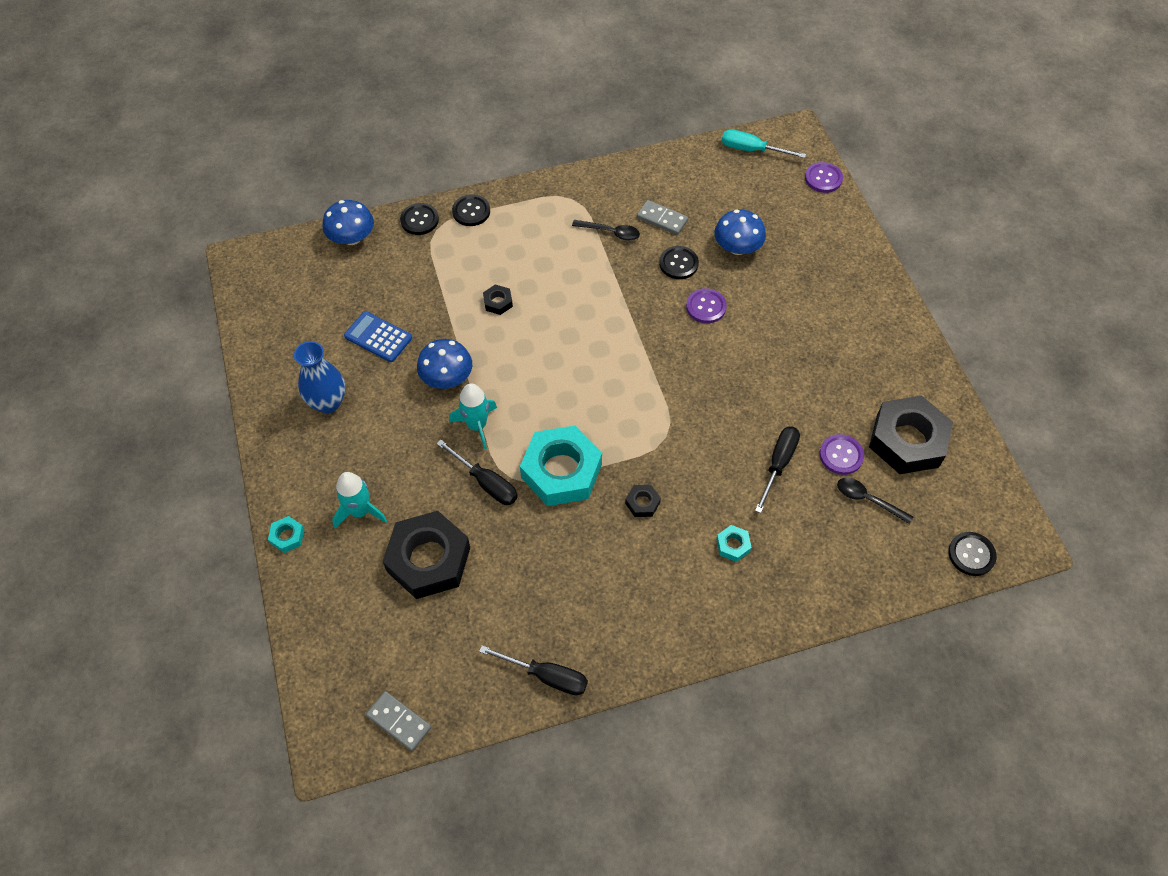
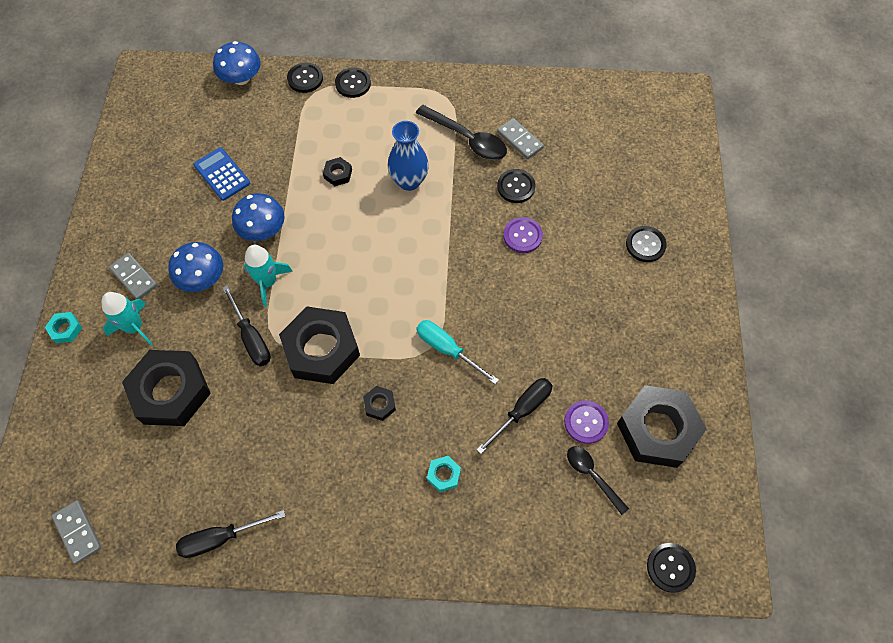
camera: 20 degrees right, 5 degrees up
(328, 402) = (154, 220): blue vase -> blue vase (409, 181)
(335, 464) = (134, 277): none -> grey domino
(546, 676) = (220, 538): black screwdriver -> black screwdriver turned 120 degrees clockwise
(561, 471) = (321, 349): turquoise nut -> black nut
(611, 232) = (467, 139): black spoon -> black spoon, size x1.59
(737, 247) = (577, 188): blue mushroom -> blue mushroom (202, 278)
(751, 150) = (633, 98): turquoise screwdriver -> turquoise screwdriver (447, 349)
(823, 178) = (690, 145): purple button -> none
(823, 281) = (645, 245): none -> black button

